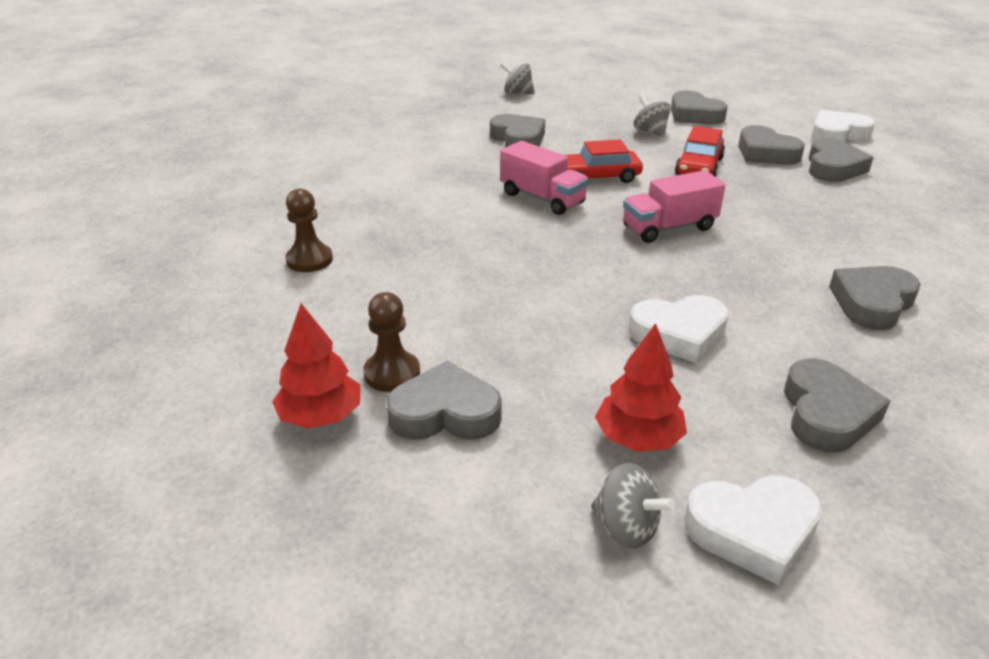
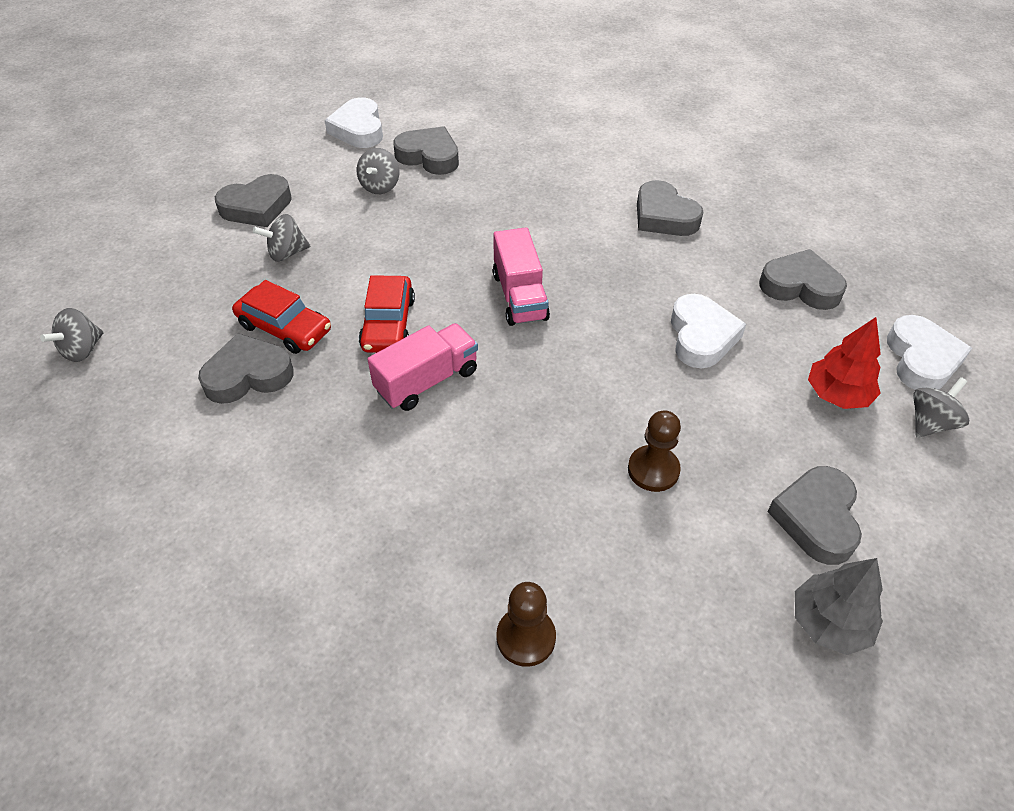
camera: 80 degrees left, 15 degrees up
(320, 416) = (829, 623): red tree -> grey tree
(392, 373) = (760, 557): brown pawn -> brown pawn (653, 470)
(699, 166) = (393, 240): red car -> red car (284, 328)
(766, 153) = (380, 186): grey heart -> grey spinning top

